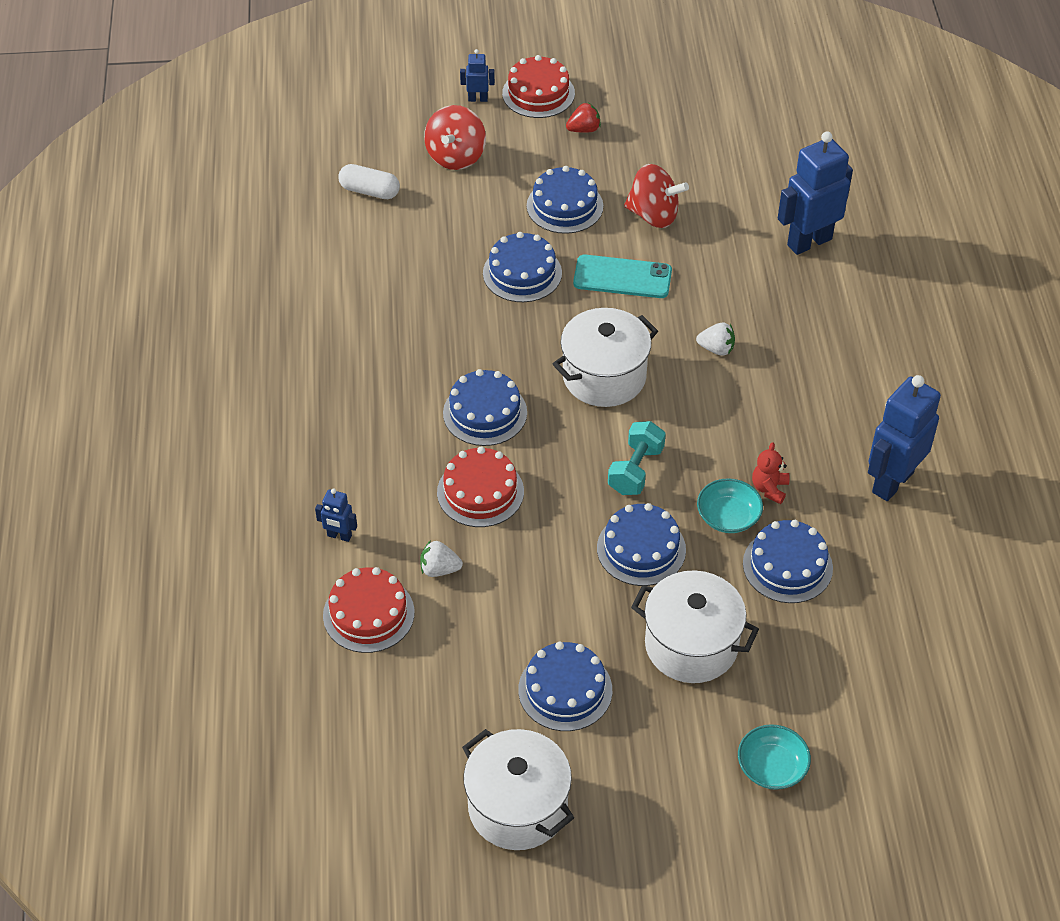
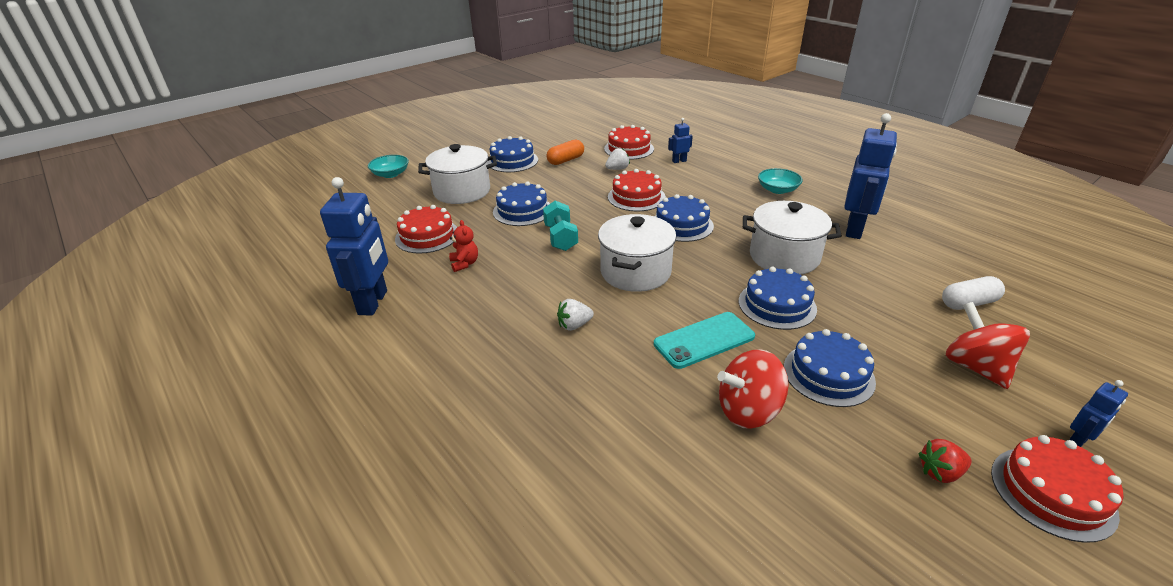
camera: 145 degrees right, 15 degrees down
(487, 640) = (565, 160): none -> orange capsule
(517, 807) = (500, 133): white pot -> white pot (784, 257)
(584, 129) = (940, 472): red strawberry -> red strawberry turned 45 degrees clockwise
(728, 516) = (482, 241): turquoise bowl -> turquoise bowl (777, 190)
(787, 565) = (427, 236): blue cake -> red cake
(809, 242) = (572, 472): blue robot -> blue robot (854, 229)

